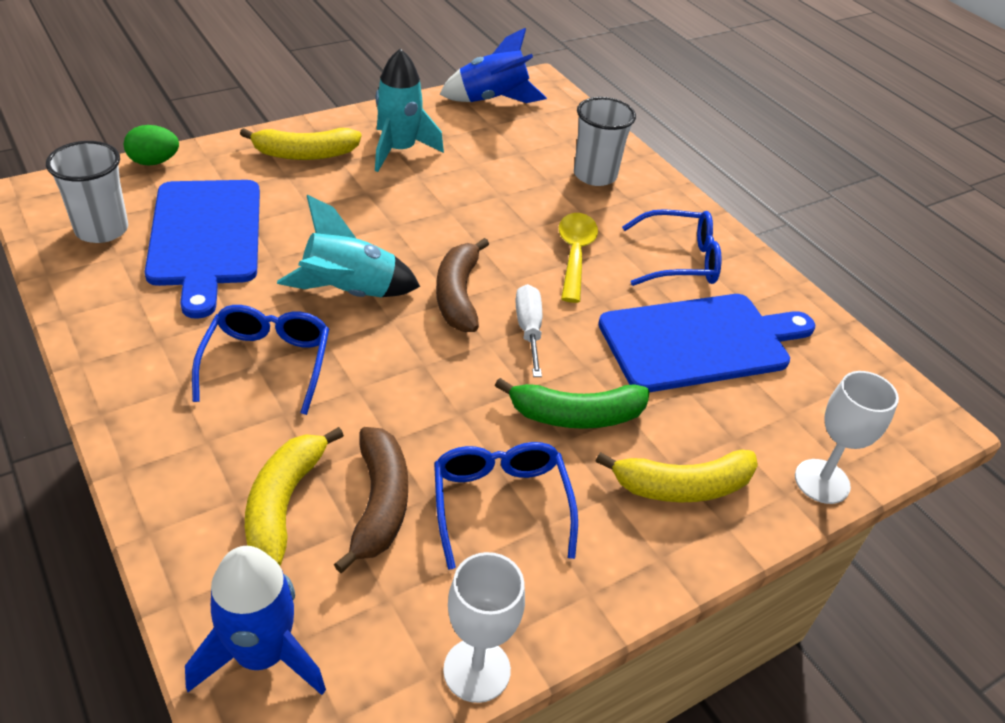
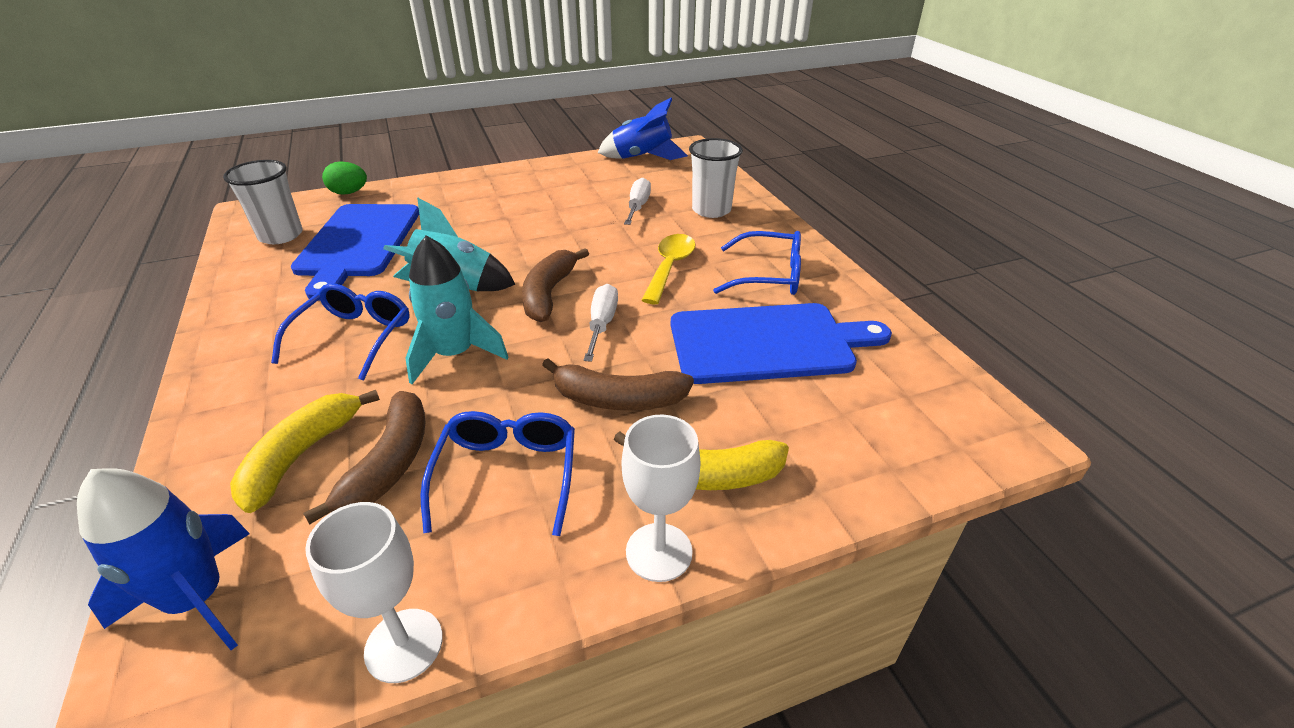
camera: 15 degrees right, 5 degrees down
(305, 154) = (469, 190): yellow banana -> none
(399, 150) = (548, 189): turquoise rocket -> turquoise rocket (455, 354)
(512, 173) = (638, 207): none -> white screwdriver
(576, 415) = (618, 399): green banana -> brown banana
(822, 481) = (864, 483): white goblet -> white goblet (659, 552)

